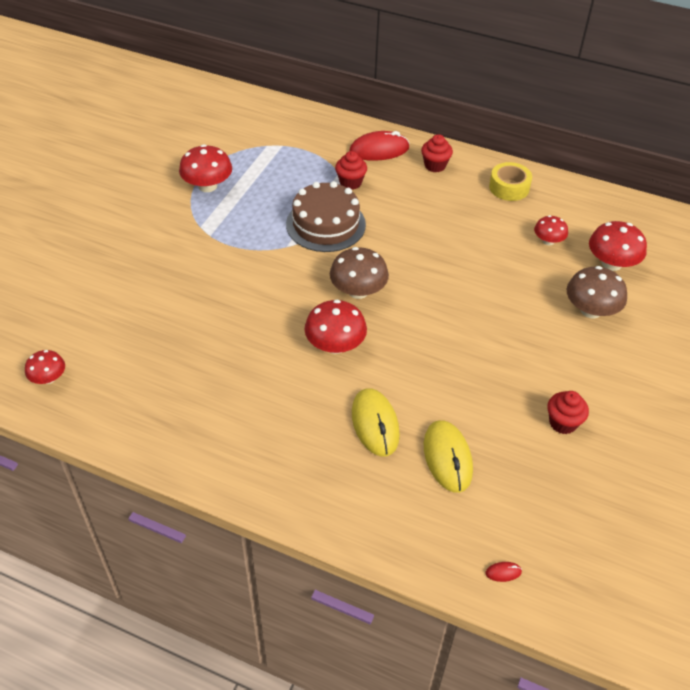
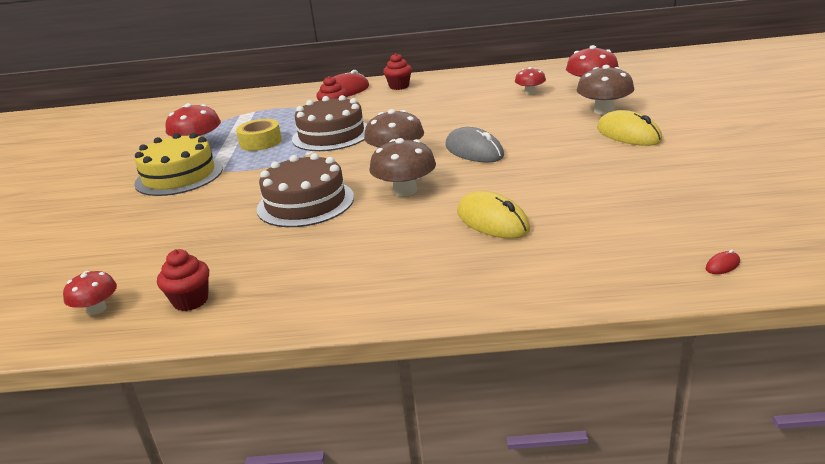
camera: 20 degrees left, 20 degrees down
(172, 226) = (179, 176): none -> yellow cake
(249, 321) = (305, 203): none -> brown cake
(335, 345) = (405, 190): red mushroom -> brown mushroom
(428, 315) = (474, 151): none -> grey mouse
(447, 458) = (583, 217): yellow mouse -> yellow mouse (628, 134)
(509, 187) = (470, 80): yellow tape -> yellow tape (260, 142)
(563, 423) = (656, 167): red cupcake -> red cupcake (191, 301)

